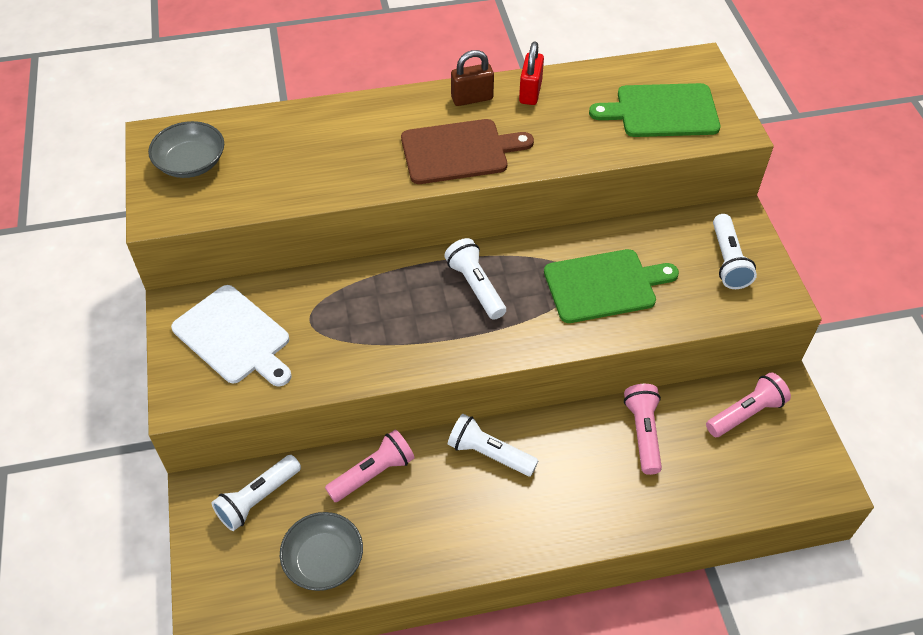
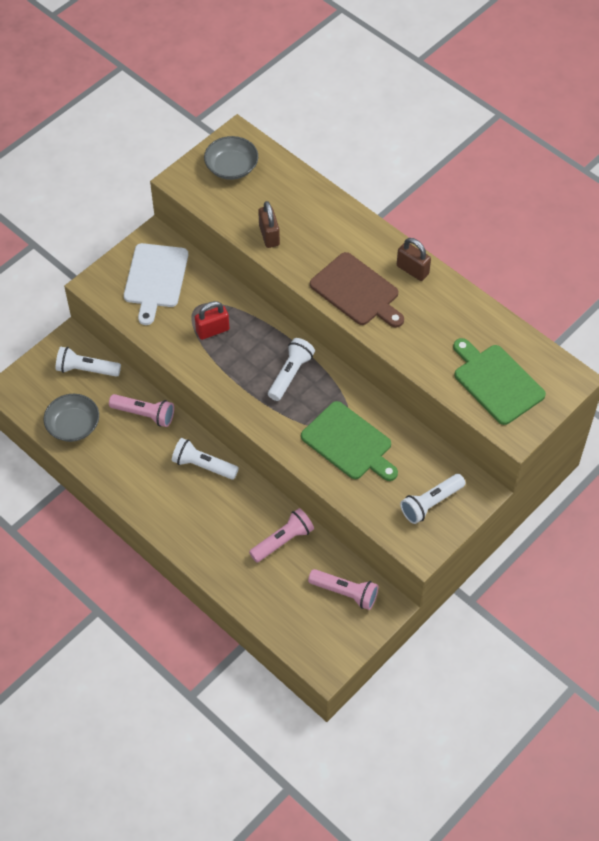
camera: 55 degrees right, 5 degrees up
(316, 181) = (269, 235): none -> brown padlock
(489, 453) = (203, 465): white flashlight -> white flashlight turned 60 degrees counterclockwise
(530, 92) = (447, 298): red padlock -> red padlock (212, 330)

